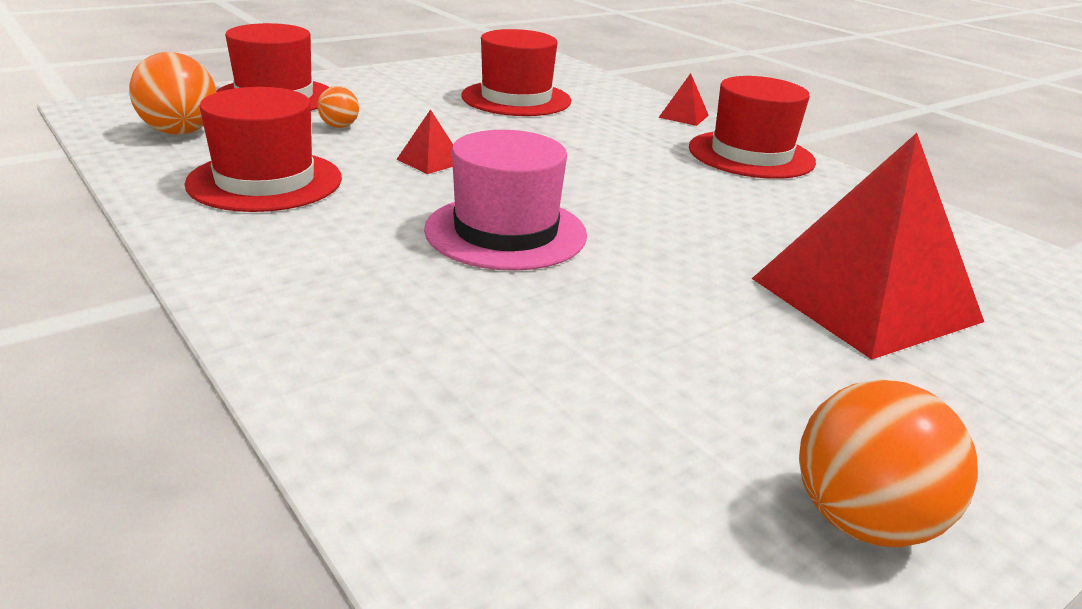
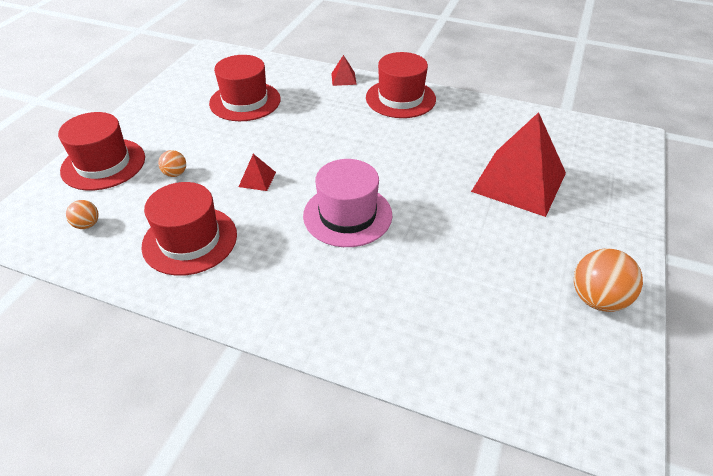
camera: 30 degrees left, 15 degrees up
(180, 132) = (87, 225): orange ball -> orange ball, size x0.54

